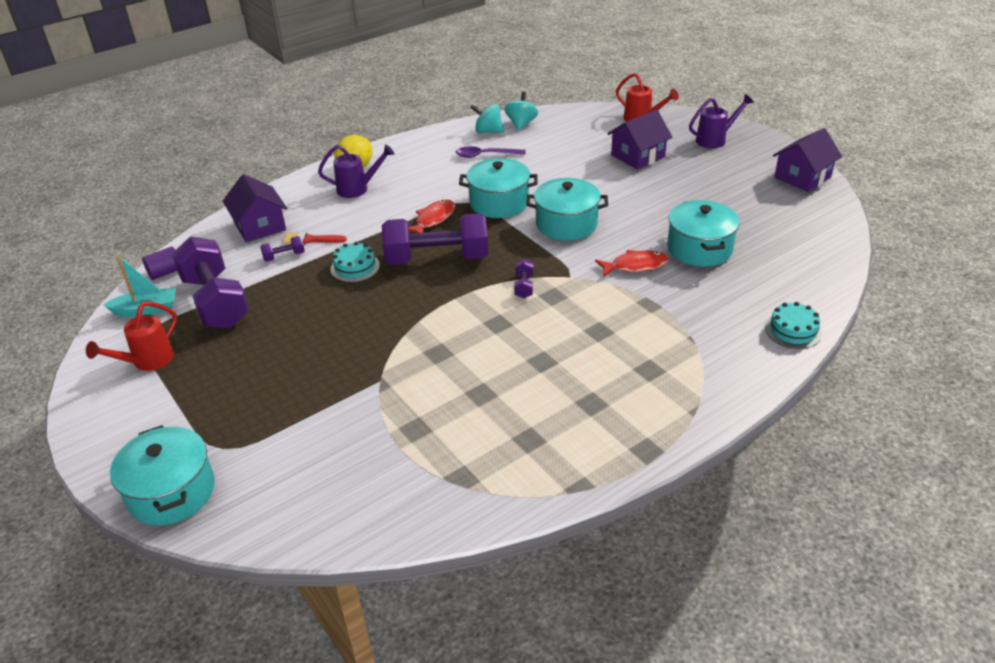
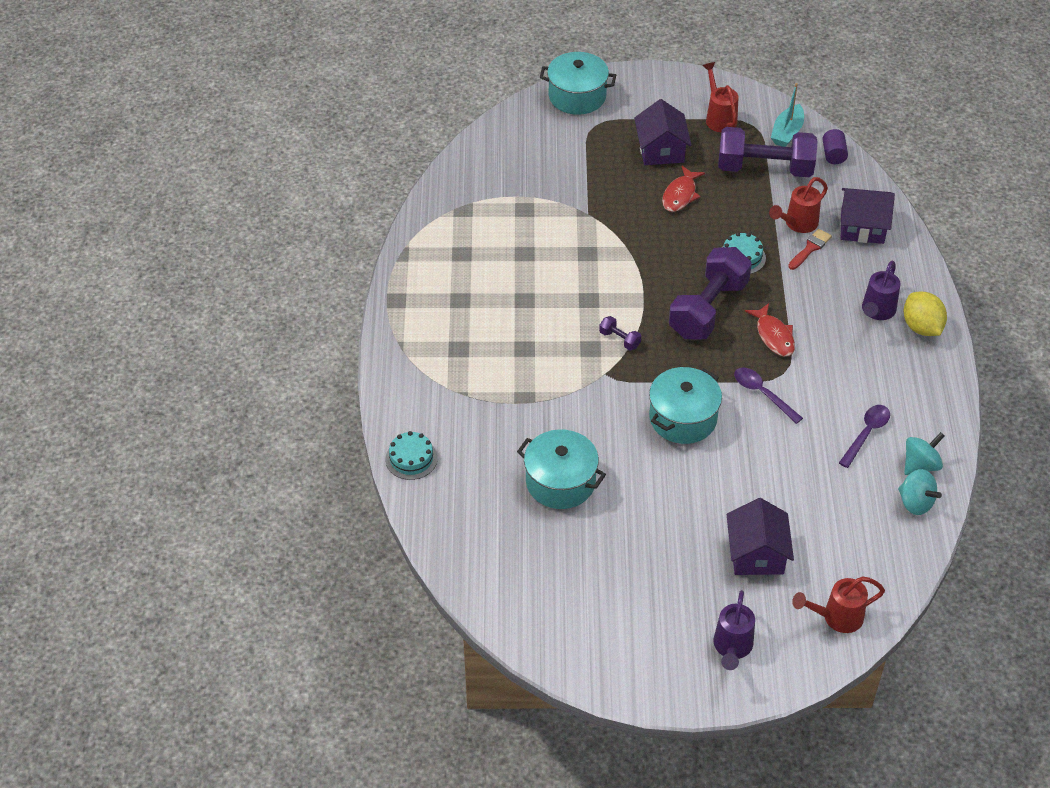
camera: 125 degrees right, 10 degrees up
(284, 256) = (797, 224): purple dumbbell -> red watering can
(499, 203) = (762, 393): turquoise pot -> purple spoon
(635, 266) = (579, 423): red fish -> red fish (680, 195)
(802, 177) = (592, 658): purple house -> purple house (661, 150)

